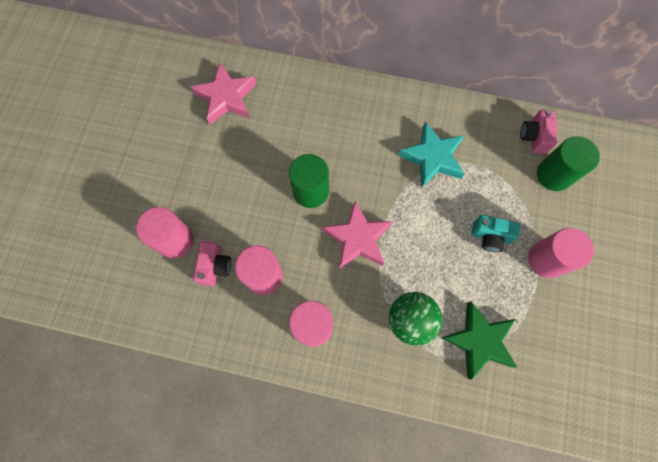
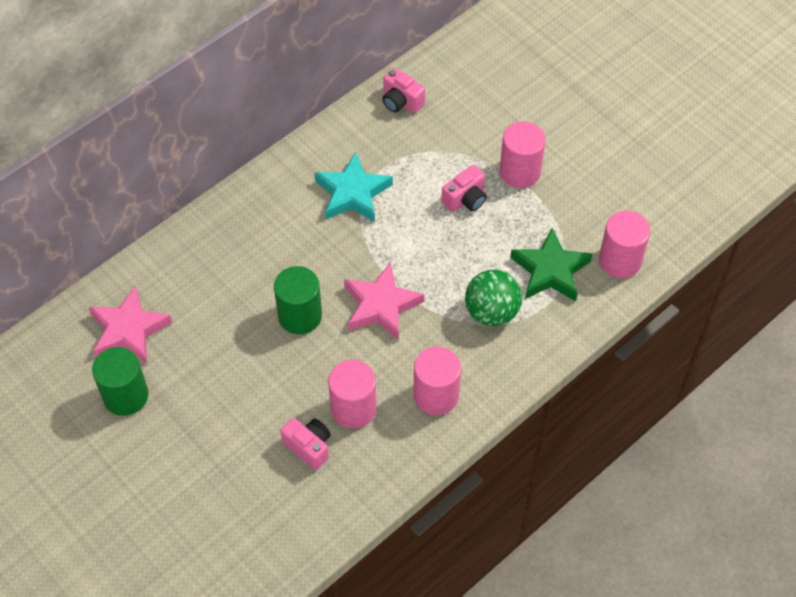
camera: 55 degrees left, 15 degrees down
(175, 240) = (250, 468): pink cylinder -> pink cylinder (620, 260)
(490, 236) = (465, 199): turquoise camera -> pink camera
(554, 175) = (449, 112): green cylinder -> green cylinder (126, 396)

